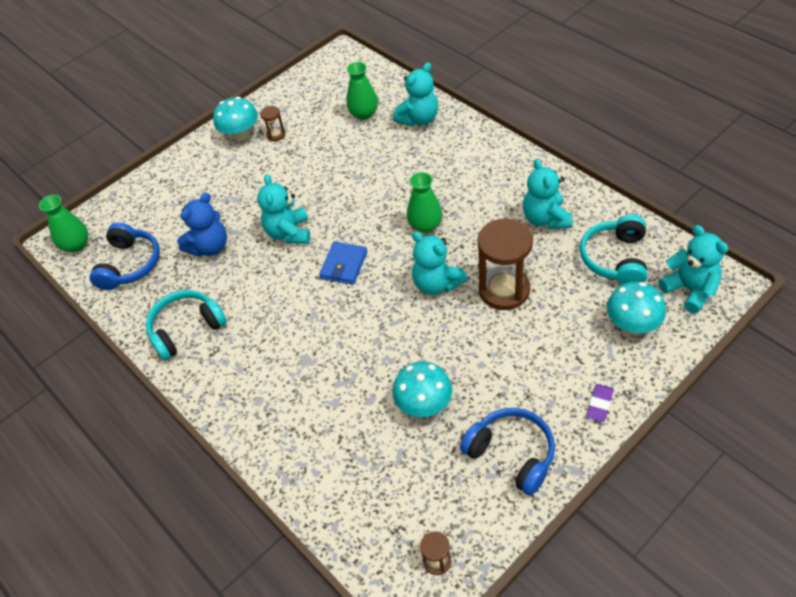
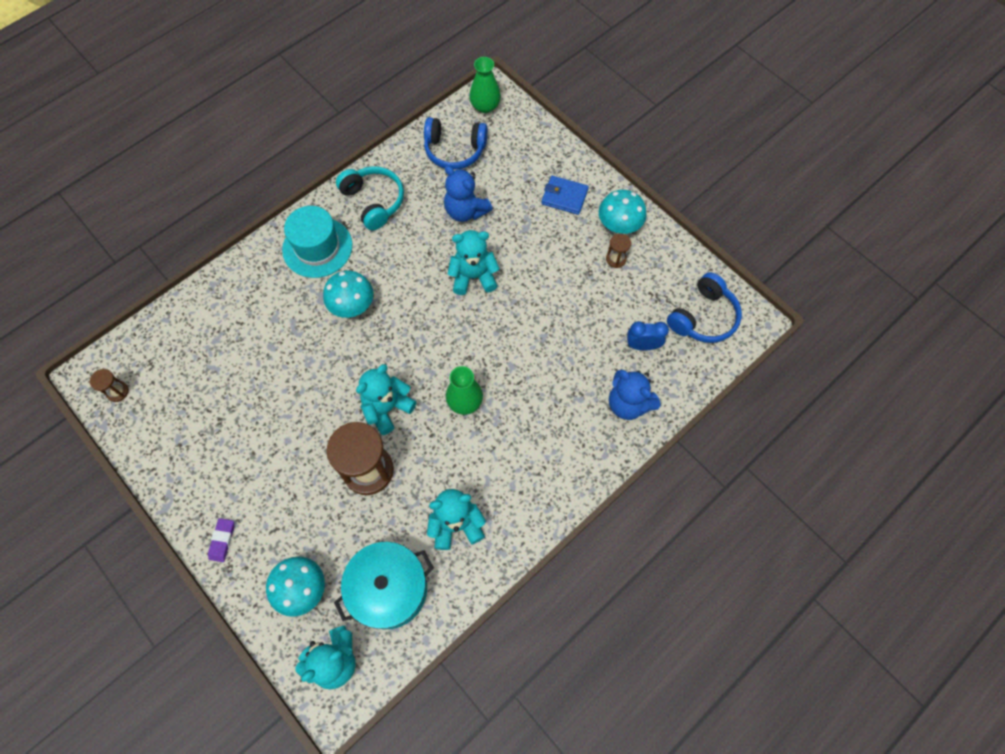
camera: 85 degrees right, 15 degrees up
(242, 375) = (317, 247): none -> turquoise hat
(344, 265) = (424, 325): blue wallet -> blue wallet (564, 197)
(364, 114) = (642, 345): green vase -> blue clock
(419, 119) = (628, 403): turquoise teddy bear -> blue teddy bear
(424, 405) = (256, 389): turquoise mushroom -> turquoise mushroom (352, 306)
(512, 454) = (192, 457): blue headphones -> blue headphones (703, 317)
(599, 404) = (222, 540): purple eraser -> purple eraser turned 75 degrees clockwise
(615, 259) = (389, 589): turquoise headphones -> turquoise pot

